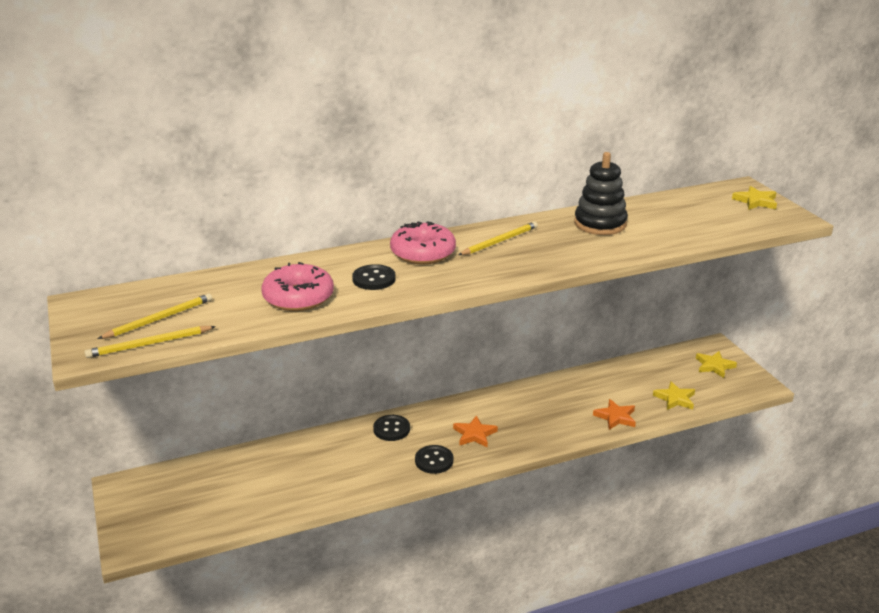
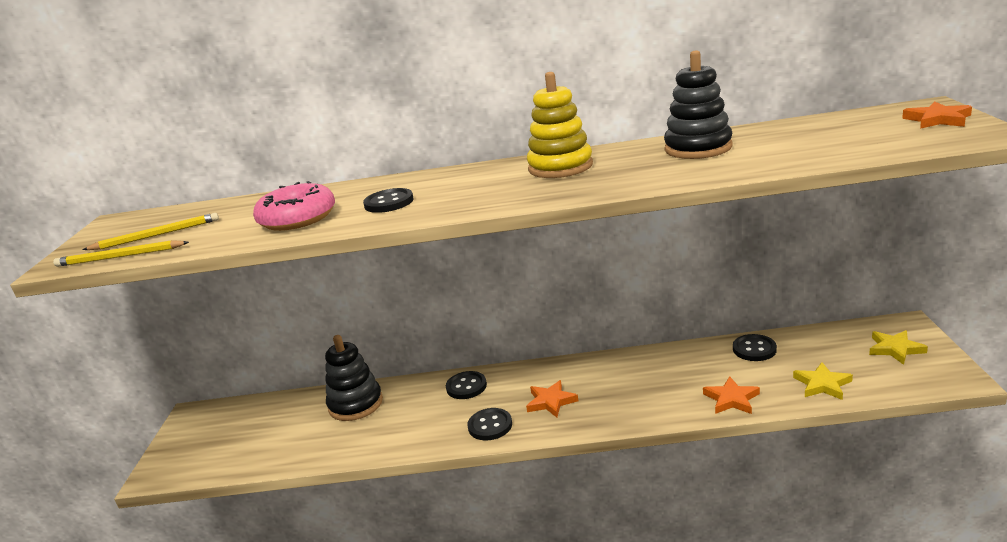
camera: 25 degrees right, 5 degrees down
(294, 456) = (355, 404): none -> black stacking toy
(423, 253) = (465, 179): pink donut -> none
(499, 241) = (560, 167): yellow pencil -> yellow stacking toy
(615, 374) = (754, 349): none -> black button
(755, 201) = (937, 120): yellow star -> orange star

